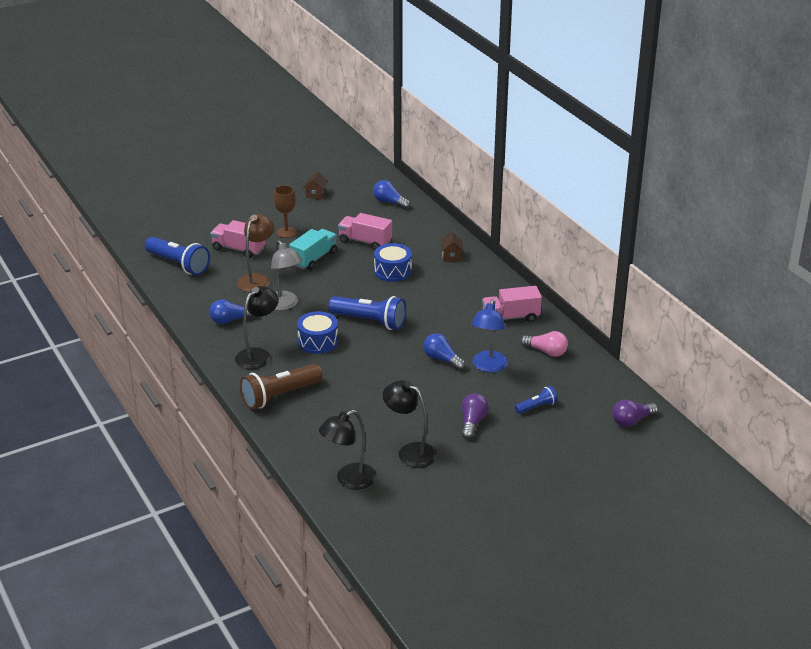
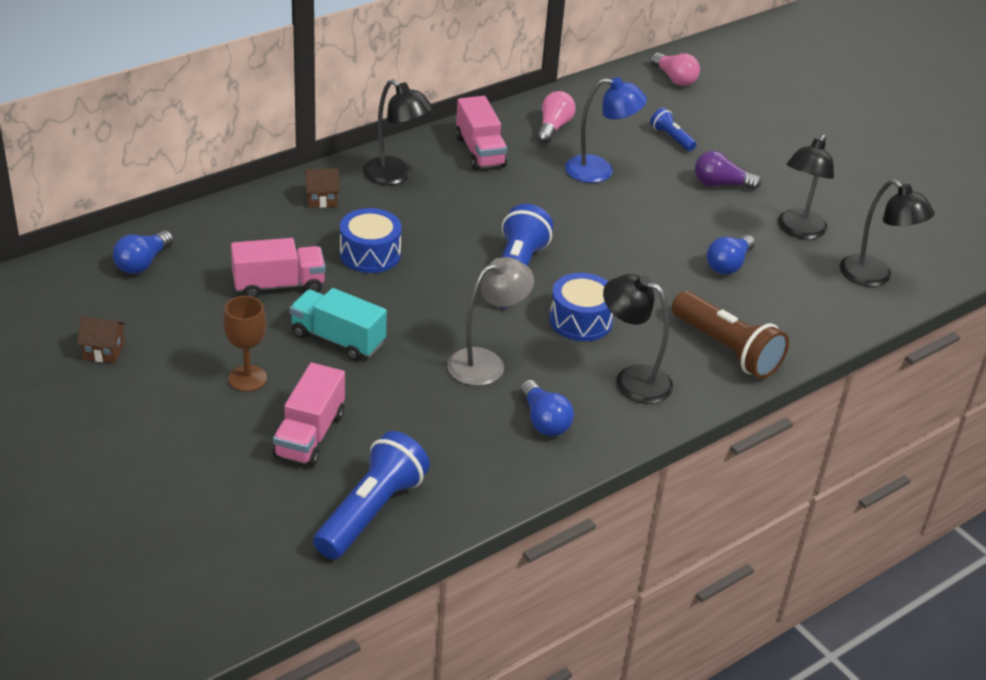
camera: 100 degrees left, 5 degrees up
(257, 280) = (412, 401): brown lamp -> none
(365, 241) = (279, 285): pink truck -> pink truck turned 120 degrees counterclockwise
(442, 359) = (594, 207): blue light bulb -> blue light bulb (728, 264)
(478, 283) = (395, 176): none -> black lamp
(632, 421) = (674, 78): purple light bulb -> pink light bulb

